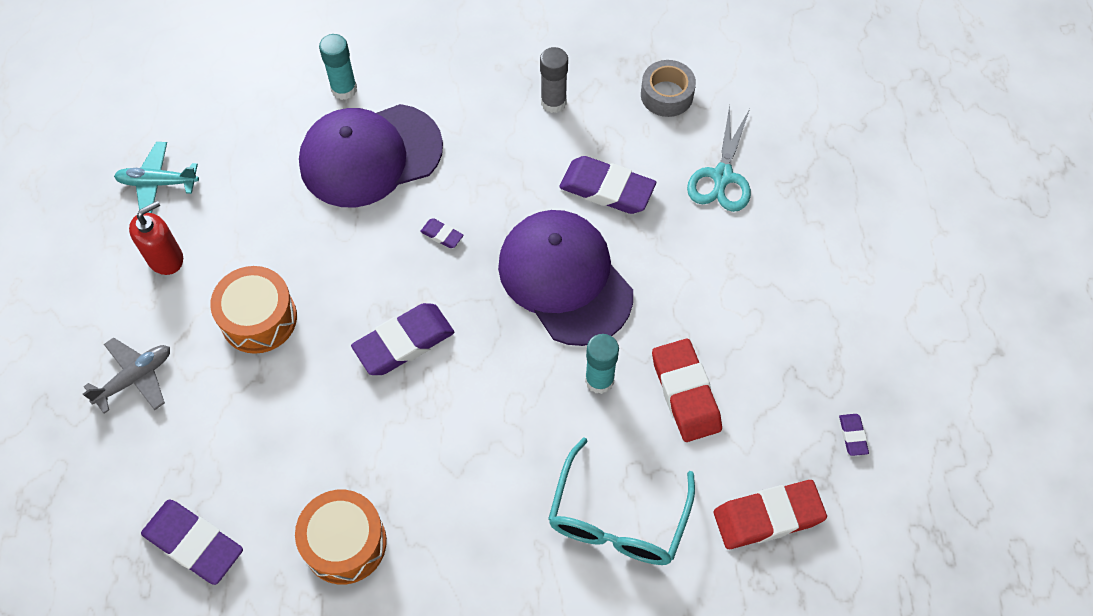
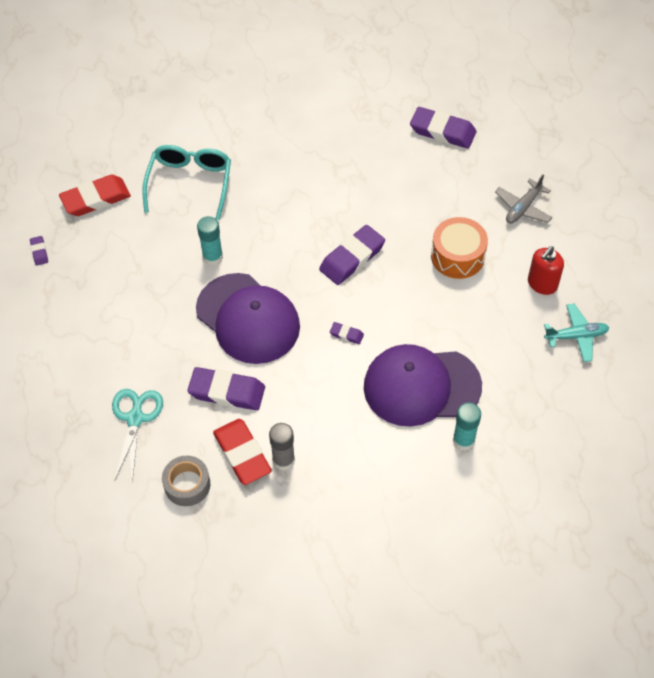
camera: 170 degrees right, 5 degrees down
(345, 543) = (353, 145): orange drum -> none
(370, 155) = (421, 386): purple cap -> purple cap turned 150 degrees counterclockwise
(685, 393) = (153, 259): red eraser -> red eraser (242, 454)

